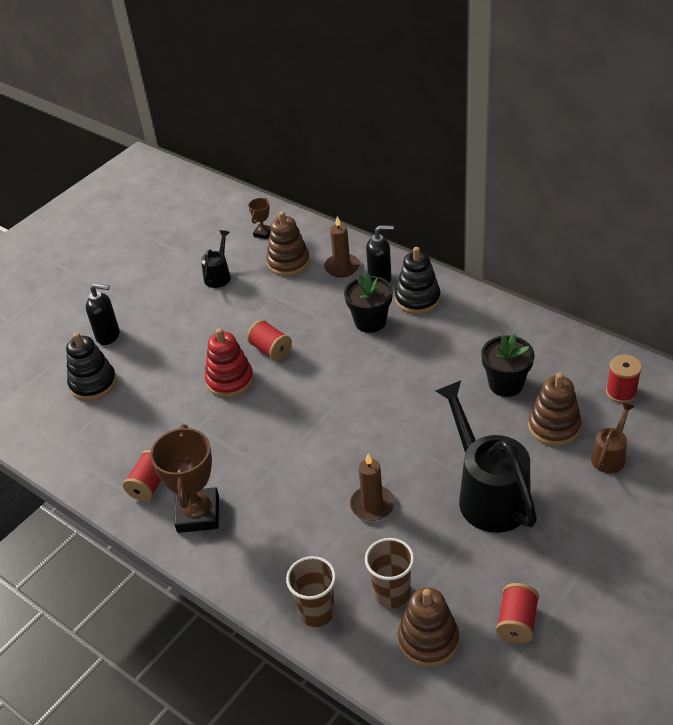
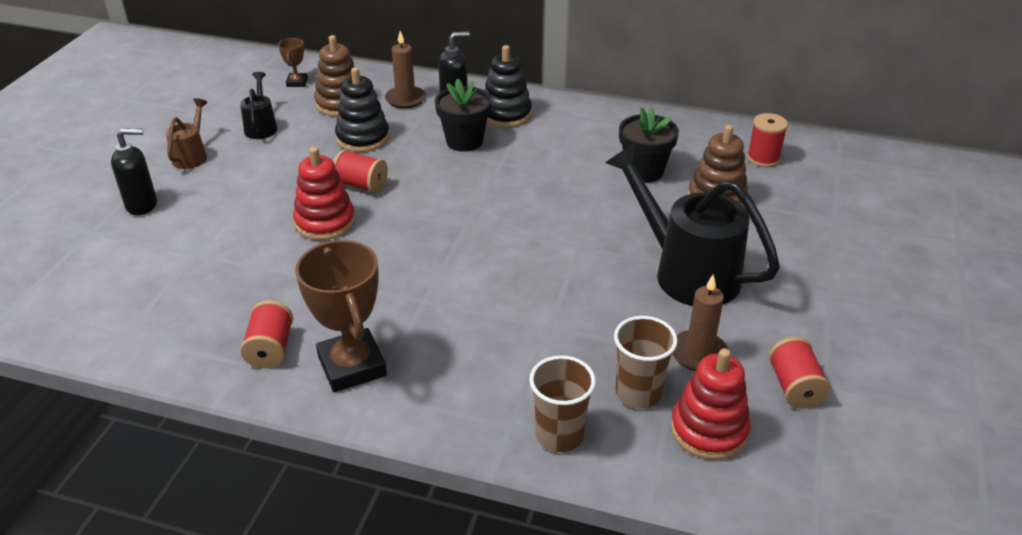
camera: 25 degrees left, 5 degrees down
(93, 383) = (143, 257): black stacking toy -> black stacking toy (363, 138)
(372, 505) = (564, 310): brown candle -> brown candle (698, 354)
(428, 640) = (708, 430): brown stacking toy -> red stacking toy
(610, 456) = (788, 213): brown watering can -> brown watering can (192, 156)

